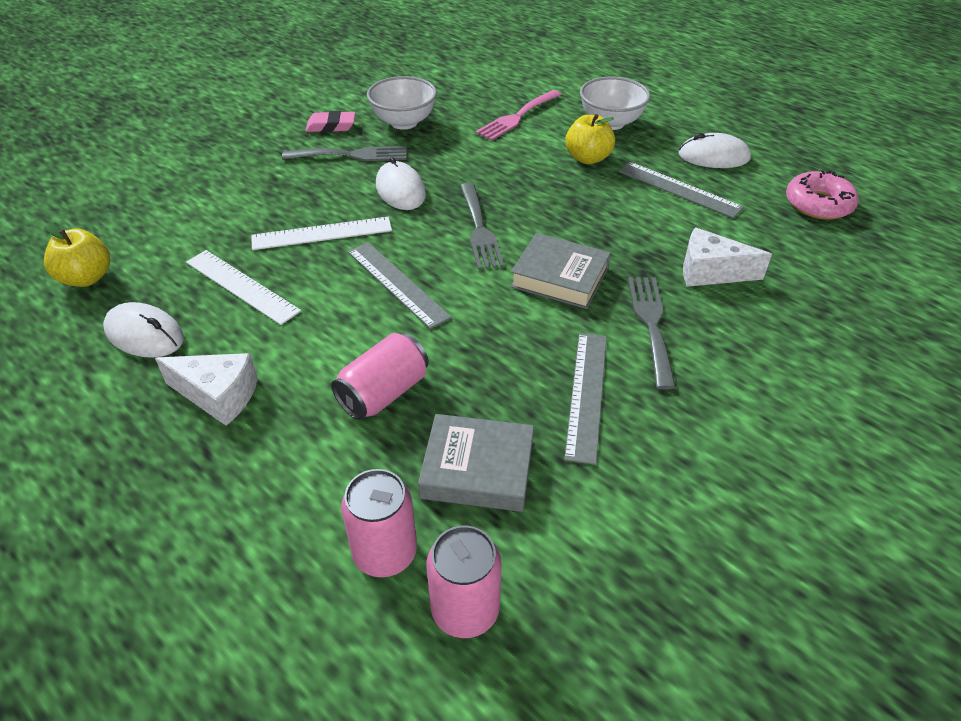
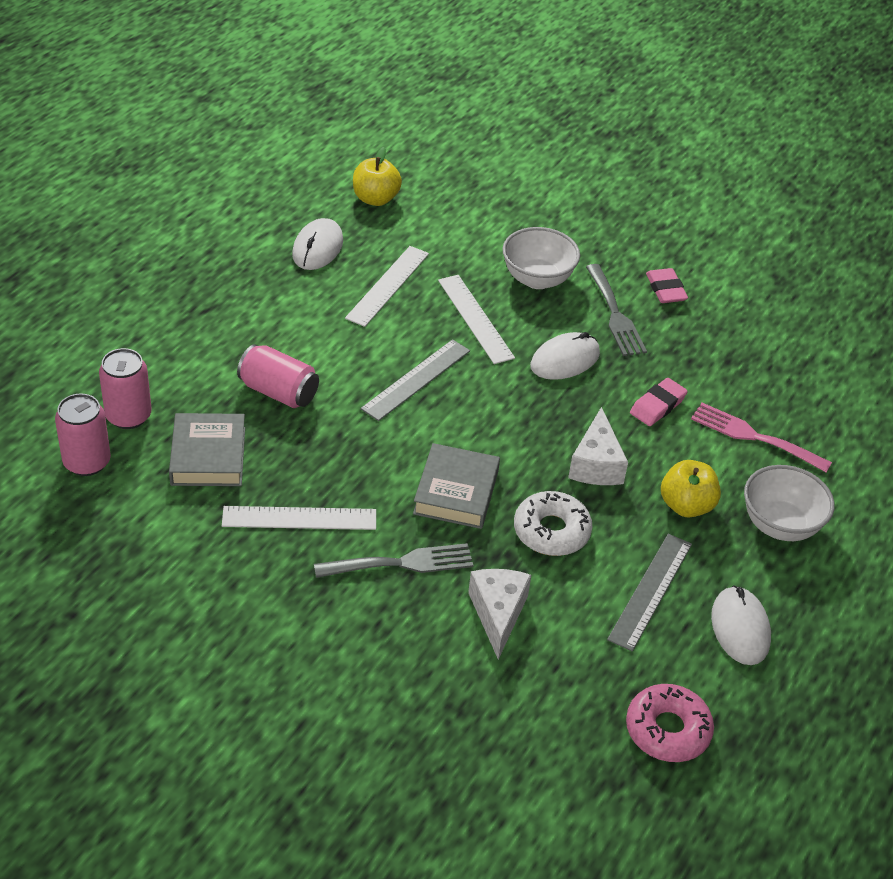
camera: 75 degrees right, 0 degrees up
(218, 396) = (260, 303): white cheese -> white cheese (596, 464)
(404, 122) = (698, 343): white bowl -> white bowl (537, 279)
(472, 153) = (657, 406): none -> pink eraser
(480, 229) = (516, 426): grey fork -> none
(586, 394) = (299, 518): grey ruler -> white ruler
(612, 228) = (551, 531): none -> white donut

